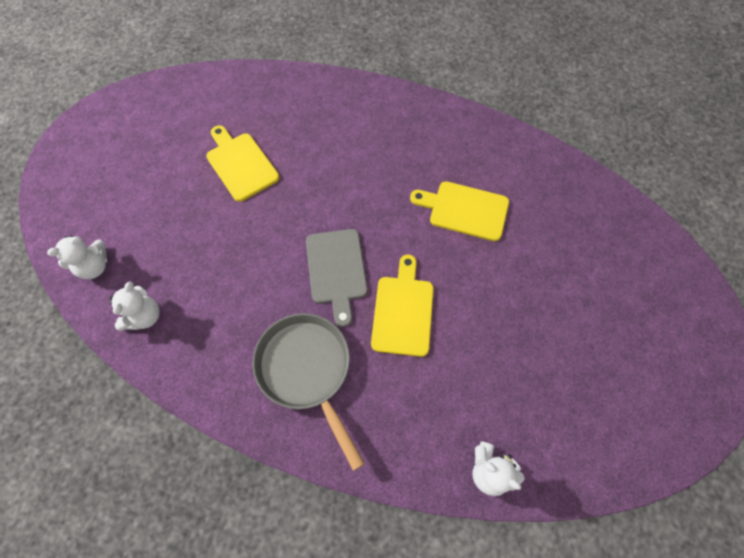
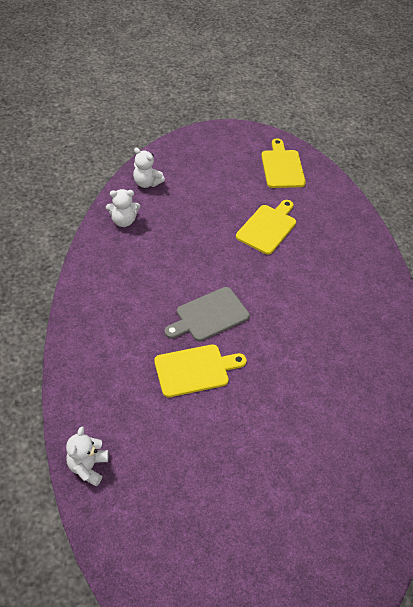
camera: 65 degrees right, 15 degrees down
(307, 370) = (122, 323): grey pan -> none
(464, 210) = (311, 389): yellow cutting board -> yellow cutting board (282, 167)

